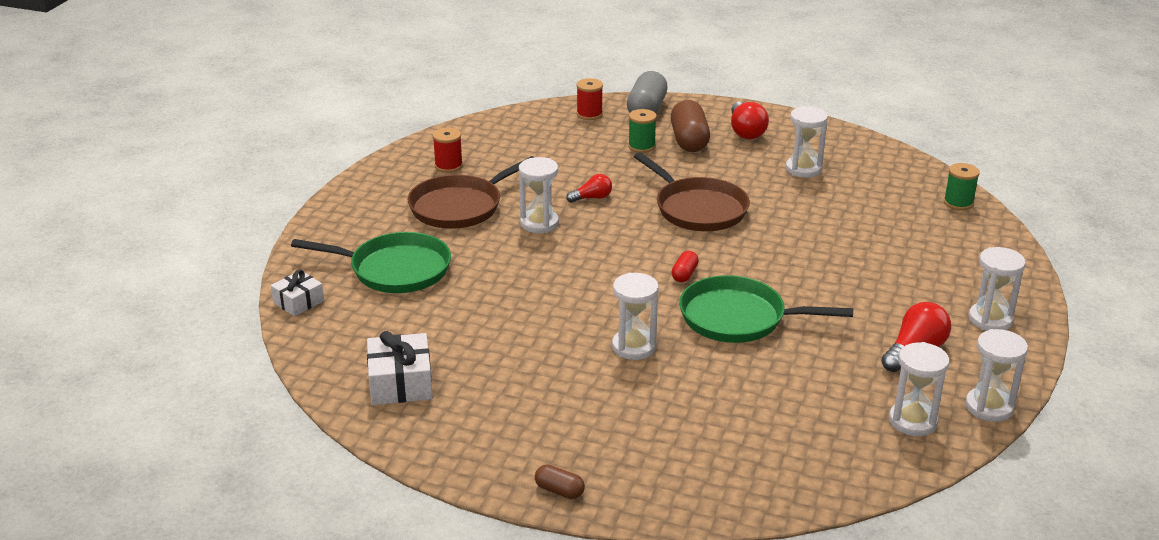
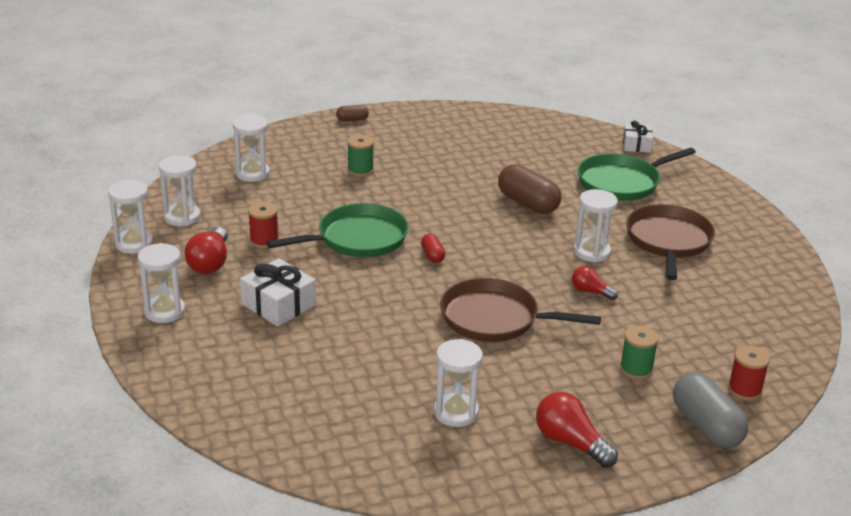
camera: 140 degrees right, 0 degrees up
(400, 383) = (504, 131): white gift -> white gift (278, 304)
(448, 166) = (744, 272): red spool -> red spool (264, 241)
(592, 198) = (590, 292): red light bulb -> red light bulb turned 90 degrees clockwise
(634, 347) = (403, 195): white hourglass -> white hourglass (252, 173)
(689, 141) = (606, 399): brown capsule -> brown capsule (528, 203)
(958, 203) = (264, 437): green spool -> green spool (360, 170)

